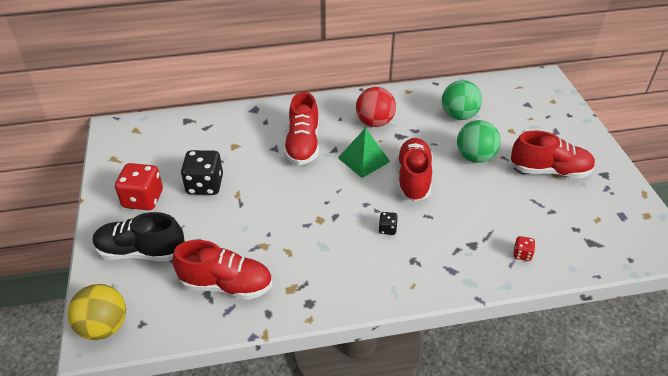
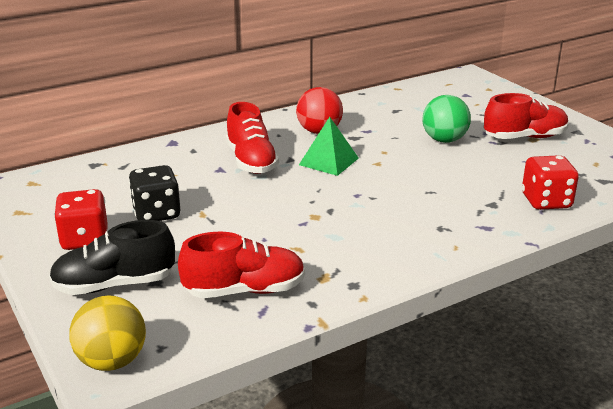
camera: 20 degrees left, 15 degrees down
(387, 229) = (395, 209): black dice -> none
(413, 178) = (393, 166): red shoe -> none
(458, 115) = (404, 113): green ball -> none
(522, 254) = (546, 201): red dice -> red dice, size x2.11

